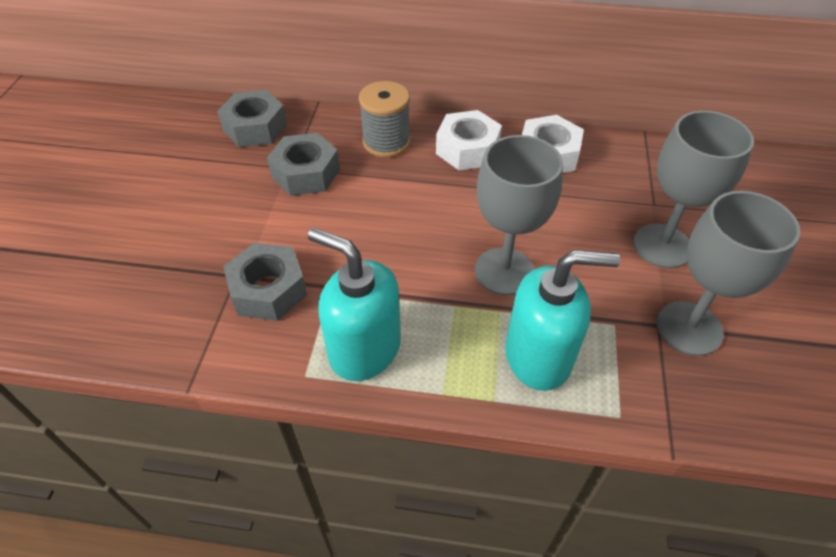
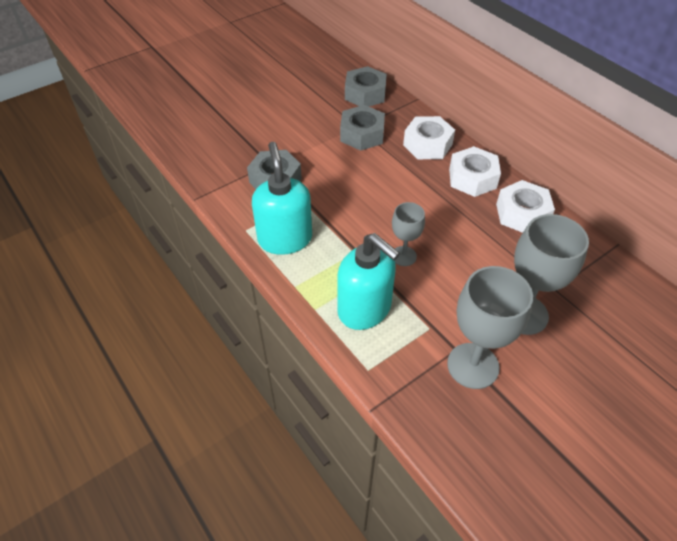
camera: 45 degrees right, 0 degrees up
(386, 142) = (427, 145): grey spool -> white nut
(504, 271) = (403, 256): grey goblet -> grey goblet, size x0.57

